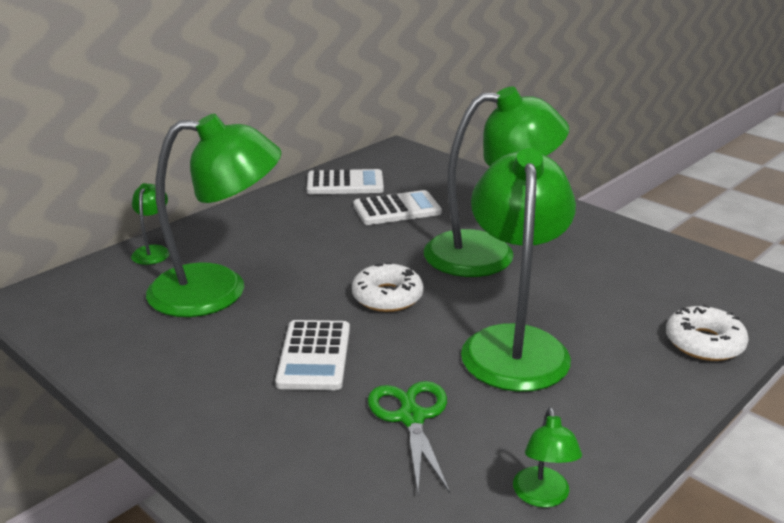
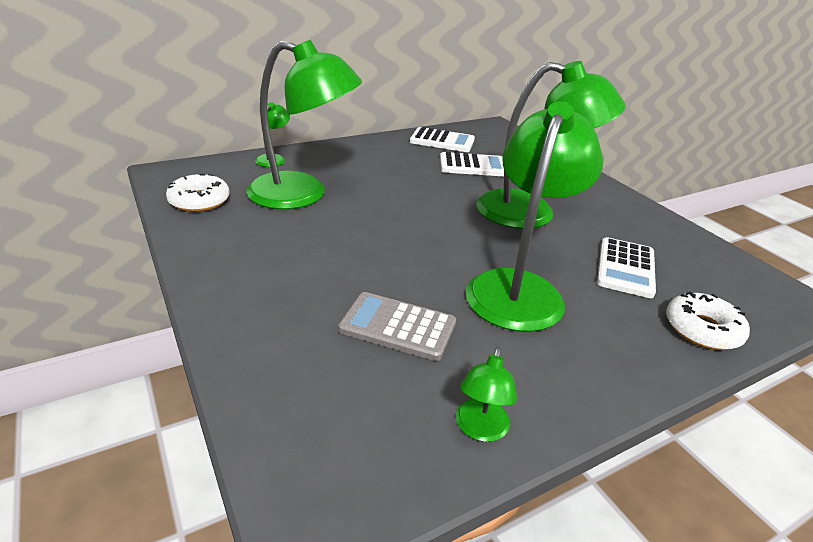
camera: 15 degrees right, 5 degrees up
(314, 356) = (346, 258): white calculator -> white calculator (625, 268)
(387, 297) = (430, 227): white donut -> white donut (199, 201)
(411, 418) = (397, 326): green scissors -> grey calculator

